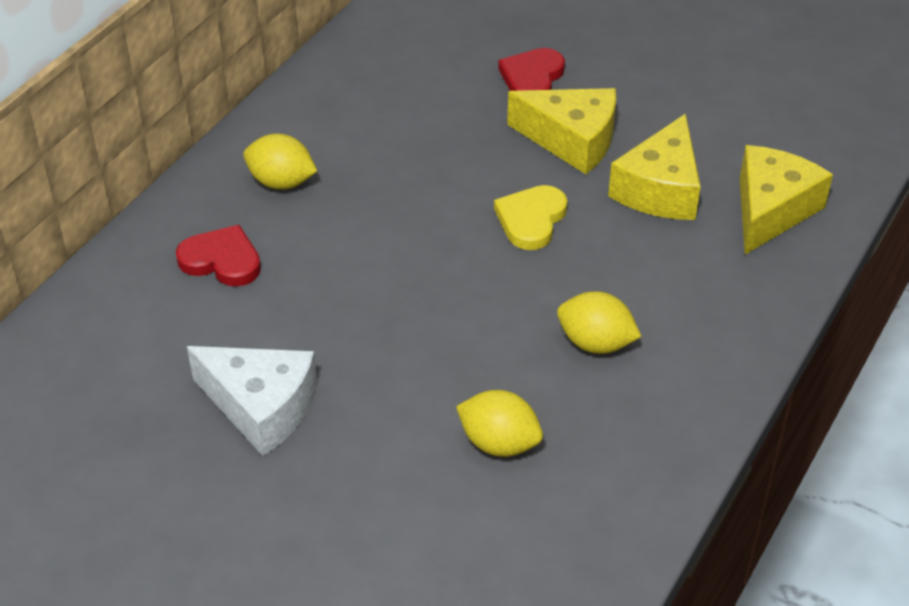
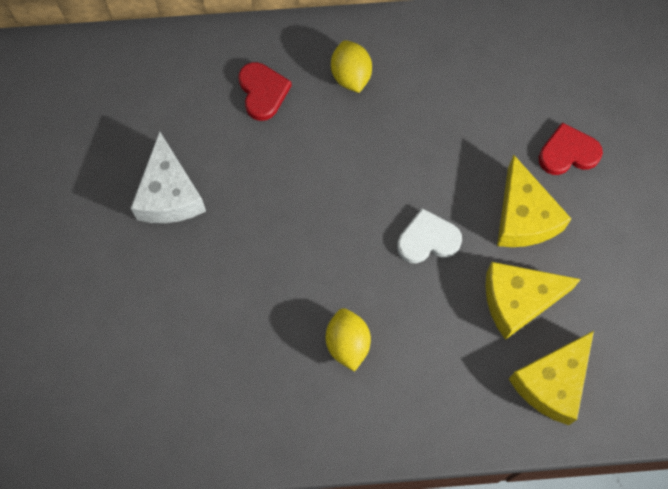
camera: 55 degrees right, 25 degrees up
(499, 443) = (230, 338): yellow lemon -> none
(531, 220) = (428, 239): yellow heart -> white heart
(771, 210) = (552, 383): yellow cheese -> yellow cheese turned 135 degrees clockwise

